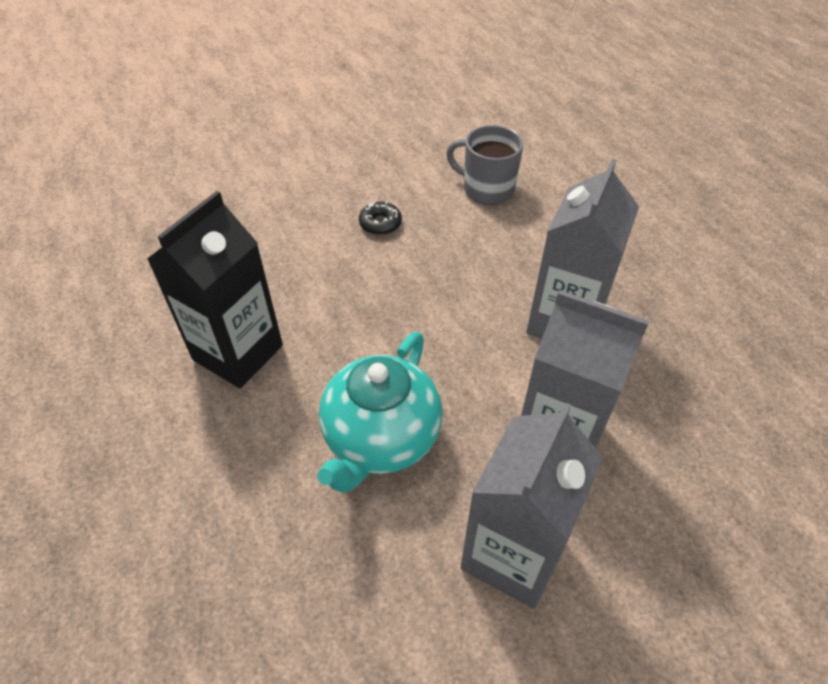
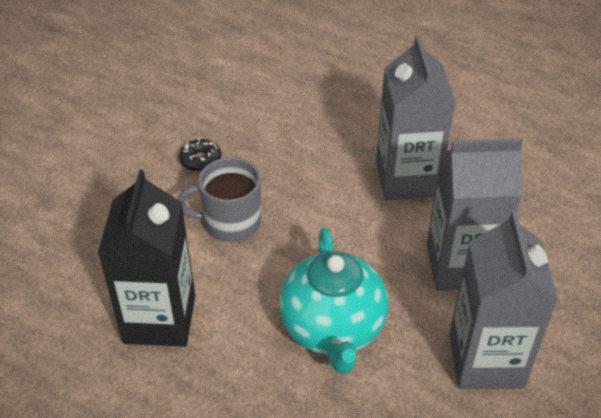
camera: 30 degrees left, 5 degrees down
(486, 189) = (270, 96): grey mug -> grey mug (230, 223)

